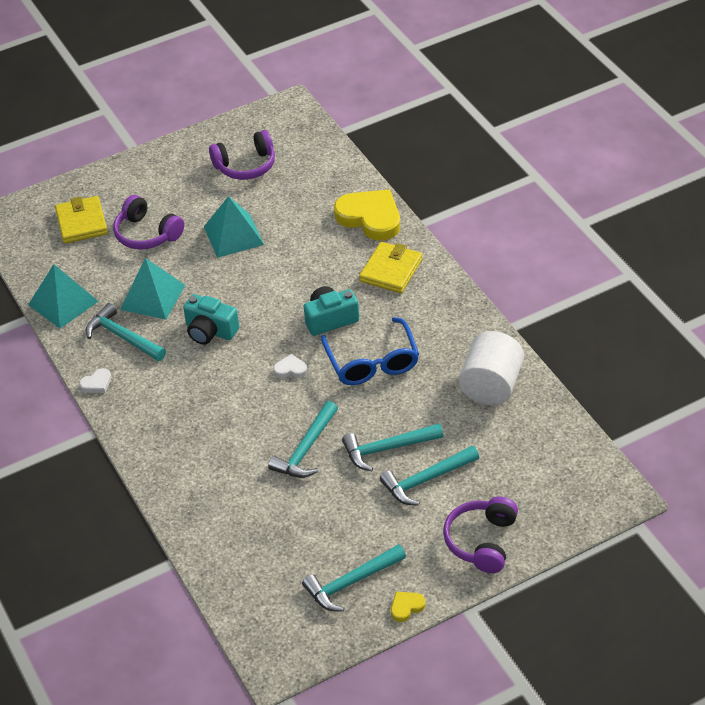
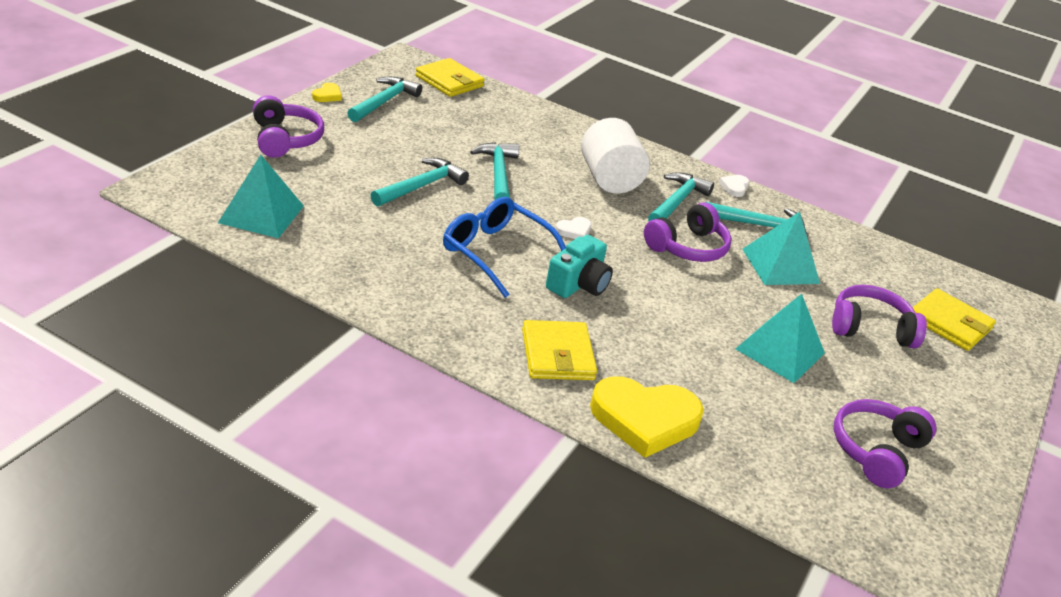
camera: 140 degrees right, 10 degrees down
(63, 303) = (852, 243): turquoise pyramid -> turquoise pyramid (261, 214)
(210, 331) = (688, 247): turquoise camera -> purple headphones
(255, 607) = (449, 81): none -> yellow wallet
(426, 480) = (366, 170): turquoise hammer -> turquoise hammer (676, 202)
(491, 386) = (348, 256): white cylinder -> white cylinder (609, 179)

